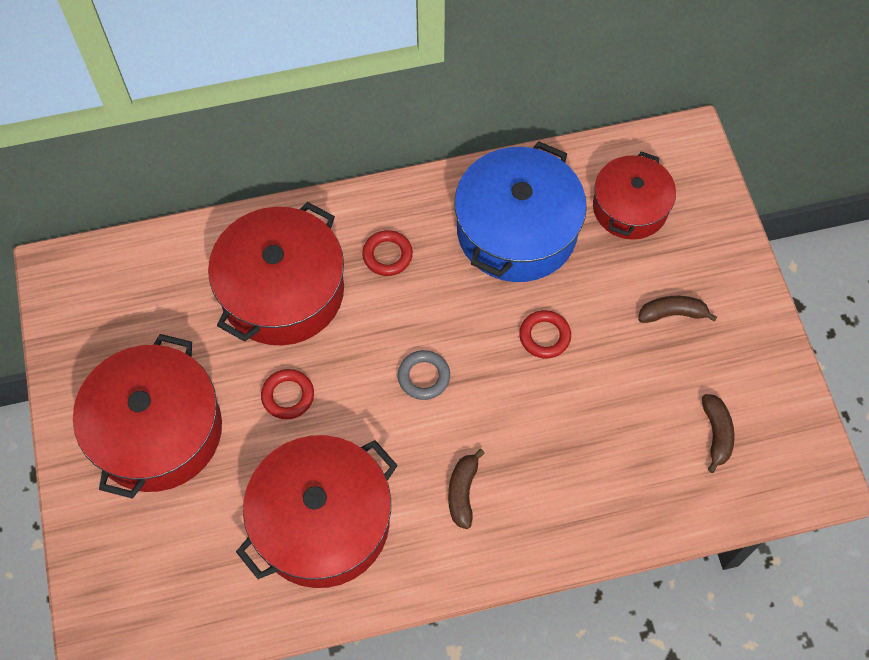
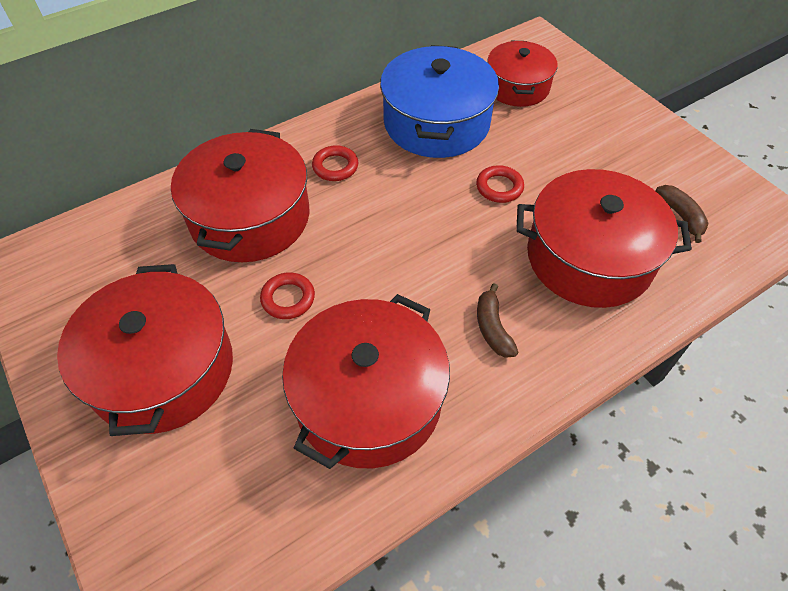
camera: 20 degrees left, 10 degrees down
(423, 377) = (410, 246): grey ring -> none
(594, 449) = (589, 258): none -> red pot
(672, 314) = (592, 144): brown banana -> none

